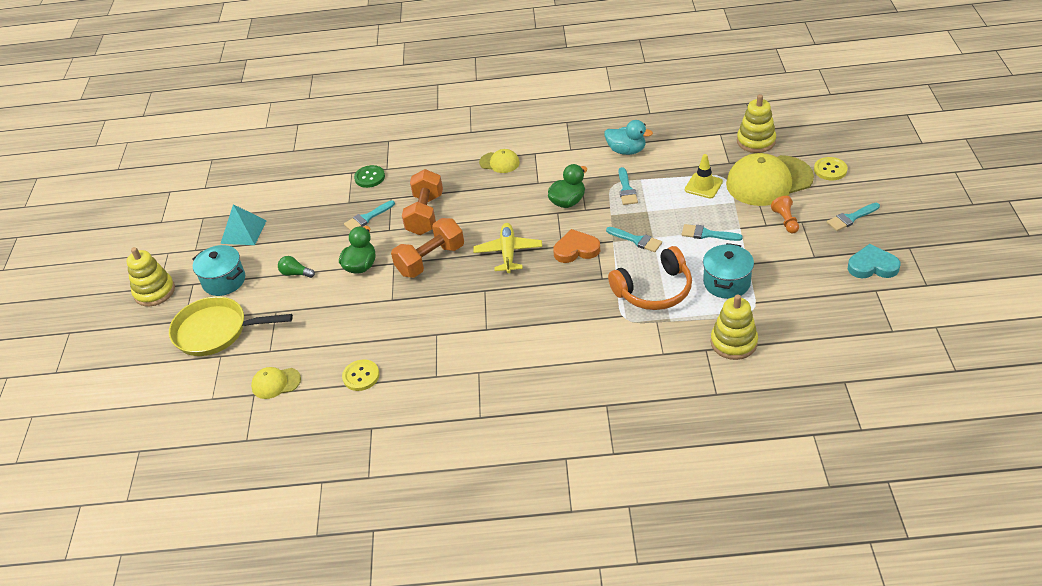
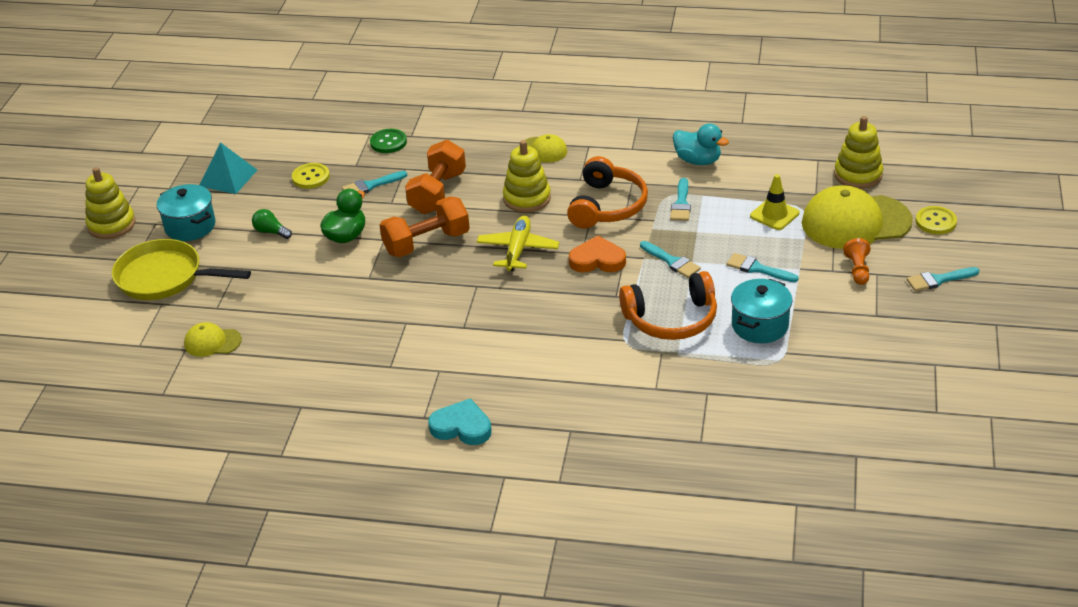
camera: 10 degrees right, 5 degrees down
(361, 376) = (307, 351): yellow button -> yellow button (311, 177)
(568, 202) = (607, 206): green duck -> orange headphones
(733, 342) = (742, 391): yellow stacking toy -> yellow stacking toy (527, 198)
(872, 266) = (942, 337): turquoise heart -> turquoise heart (461, 427)

